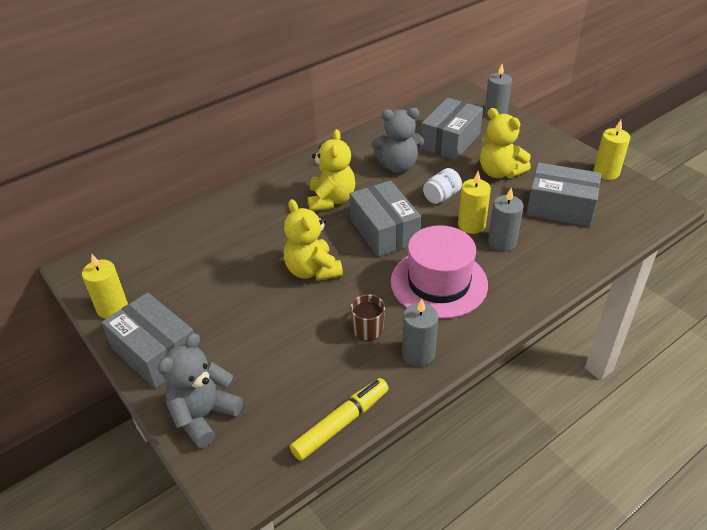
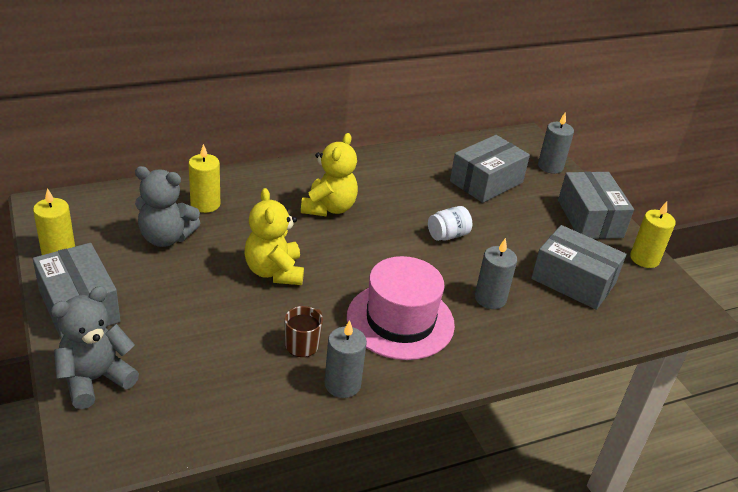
camera: 10 degrees right, 5 degrees down
(341, 423) = (228, 428): yellow marker -> none
(384, 231) = (369, 253): grey box -> grey box (590, 219)
(398, 166) = (416, 193): grey teddy bear -> grey teddy bear (166, 238)
(471, 225) = (465, 272): yellow candle -> yellow candle (205, 204)
(499, 172) = (524, 227): yellow teddy bear -> none

